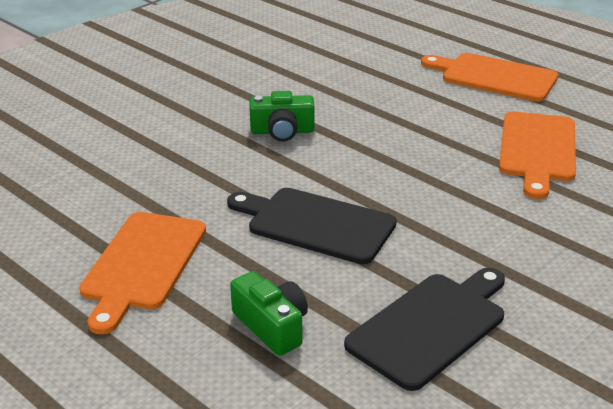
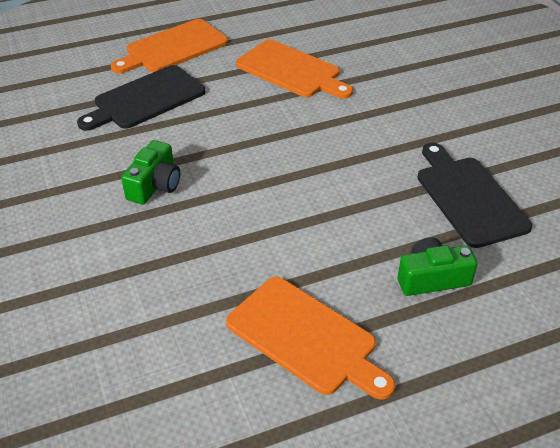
camera: 65 degrees left, 10 degrees up
(316, 224) = (313, 212): black cutting board -> black cutting board (146, 99)

